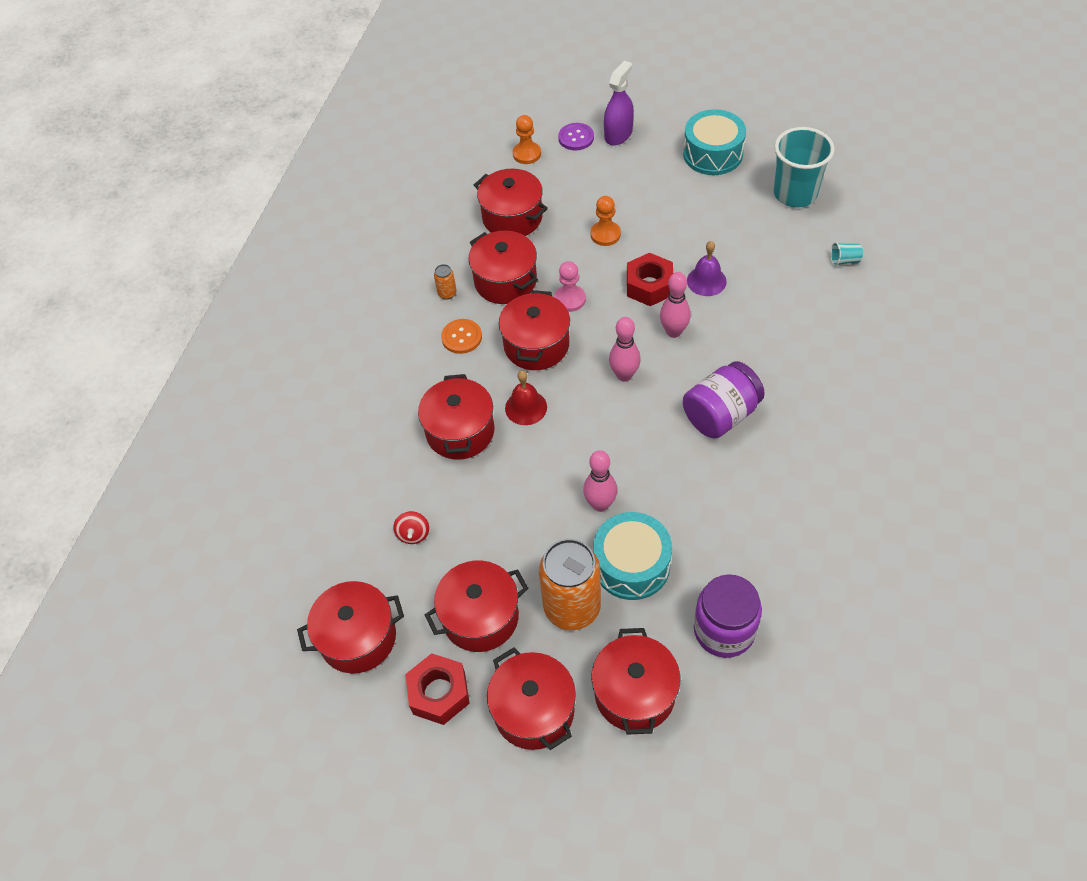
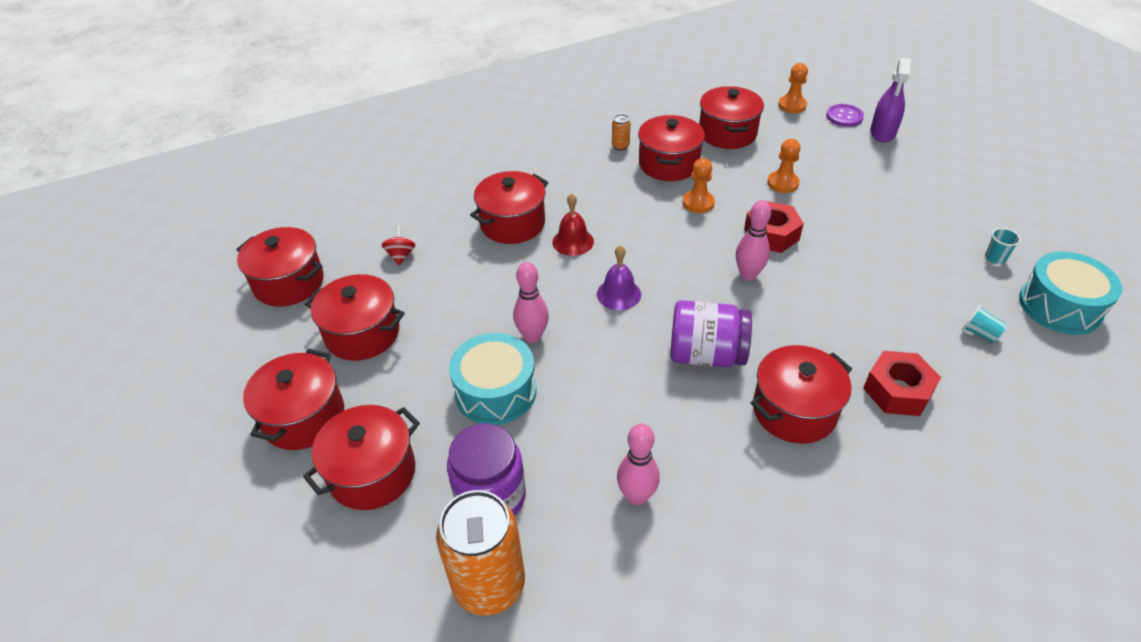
camera: 45 degrees right, 10 degrees down
(413, 534) = (401, 255): red spinning top -> red spinning top turned 135 degrees clockwise
(439, 693) = (276, 353): red nut -> red nut (897, 391)
(461, 337) = (593, 175): orange button -> none
(536, 345) = (634, 212): red pot -> red pot (794, 410)
(570, 299) = (698, 203): pink pawn -> orange pawn
(572, 607) = (419, 380): orange can -> orange can (489, 585)
(618, 134) = (882, 132): purple spray bottle -> purple spray bottle turned 120 degrees clockwise
(624, 375) = (669, 274): pink bowling pin -> pink bowling pin (636, 496)
(706, 281) = (824, 262): purple bell -> purple bell (618, 294)
(712, 154) = (950, 188): turquoise drum -> turquoise drum (1060, 306)
(795, 194) = (995, 258): turquoise cup -> turquoise cup, size x0.40

